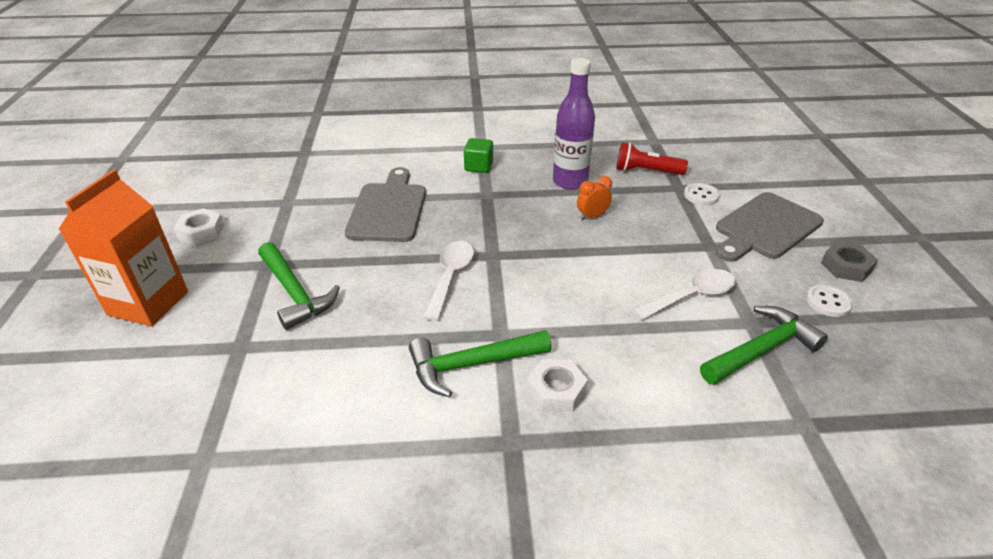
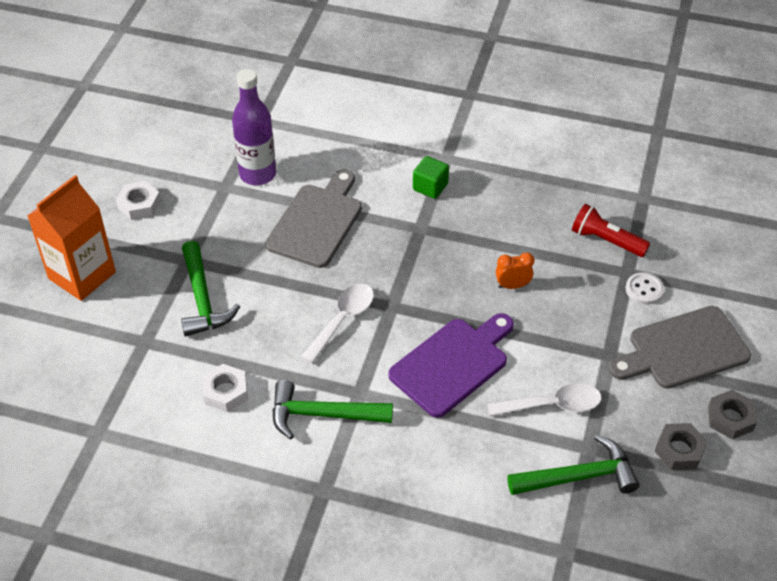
camera: 20 degrees right, 10 degrees up
(556, 390) = (380, 459): white nut -> white nut (225, 391)
(570, 182) = (515, 233): purple bottle -> purple bottle (257, 174)
(577, 286) = (452, 364): none -> purple cutting board
(828, 302) = (679, 450): white button -> grey nut

